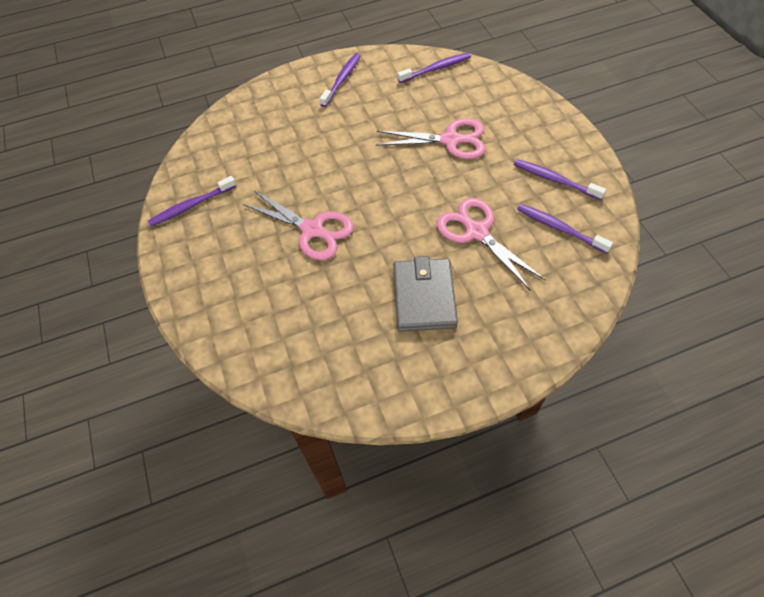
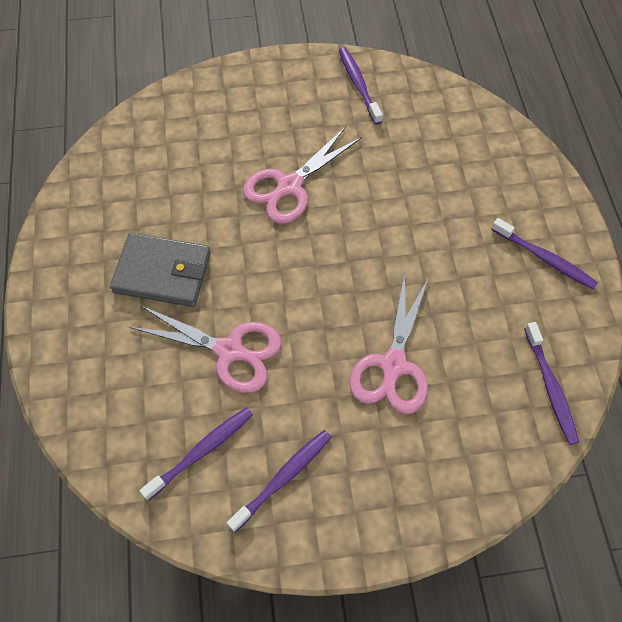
camera: 100 degrees right, 5 degrees up
(476, 232) = (230, 351): pink scissors -> pink scissors turned 45 degrees clockwise

